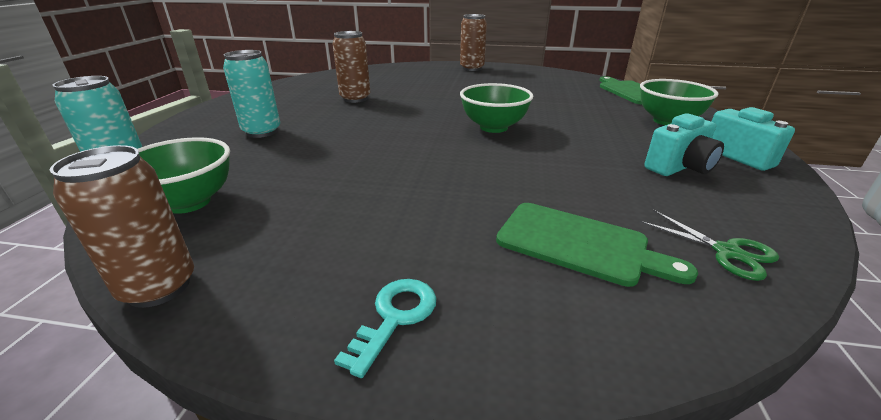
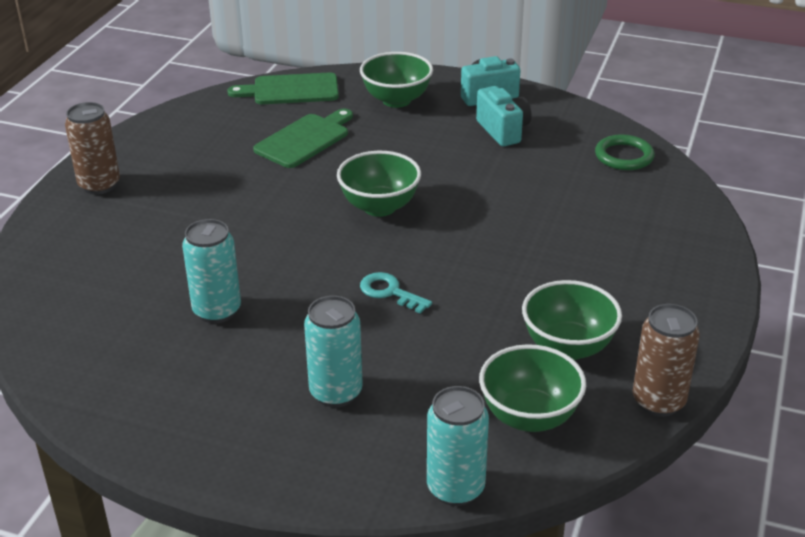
camera: 80 degrees left, 5 degrees up
(286, 219) = (568, 347): none -> green bowl
(355, 99) = (217, 311): brown can -> turquoise can
(395, 317) = (685, 291): turquoise key -> turquoise key (389, 292)
(579, 244) = (613, 208): green cutting board -> green cutting board (305, 139)
(727, 252) = (624, 156): green scissors -> green ring

